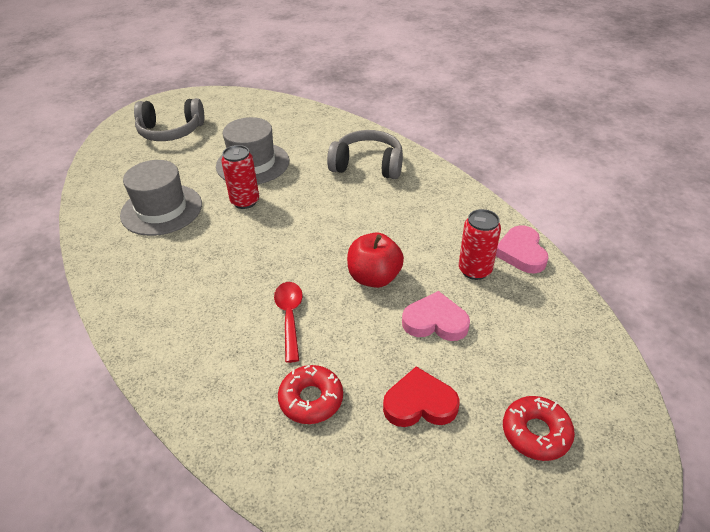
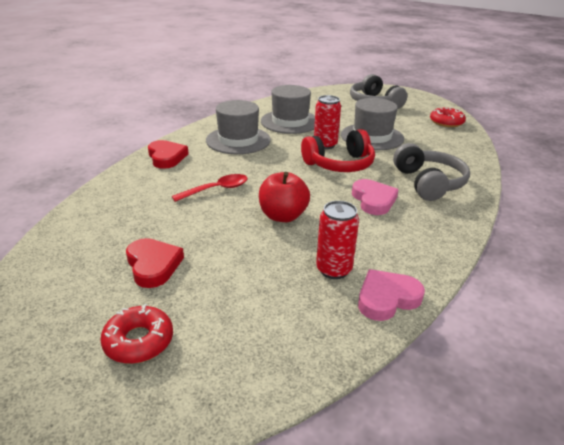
camera: 65 degrees right, 10 degrees down
(169, 350) = (166, 157): none -> red heart
(175, 268) = (238, 140): none -> grey hat
(296, 206) = (339, 164): none -> red headphones
(311, 399) = (142, 215): red donut -> red donut (446, 122)
(435, 321) = (249, 257): pink heart -> pink heart (373, 200)

